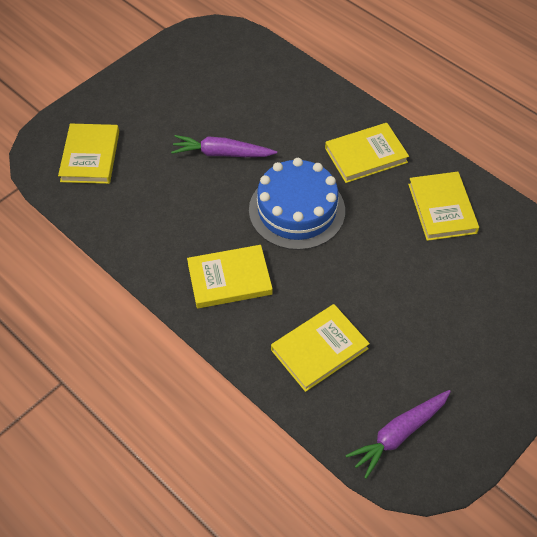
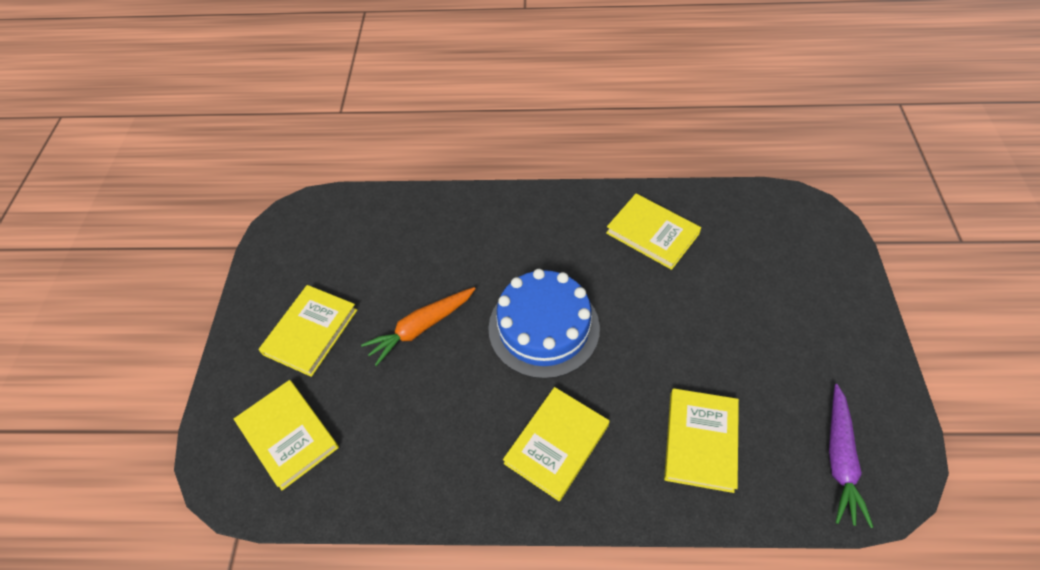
camera: 40 degrees left, 0 degrees up
(222, 153) = (421, 327): purple carrot -> orange carrot
(366, 155) = (546, 233): yellow book -> yellow book (310, 332)

